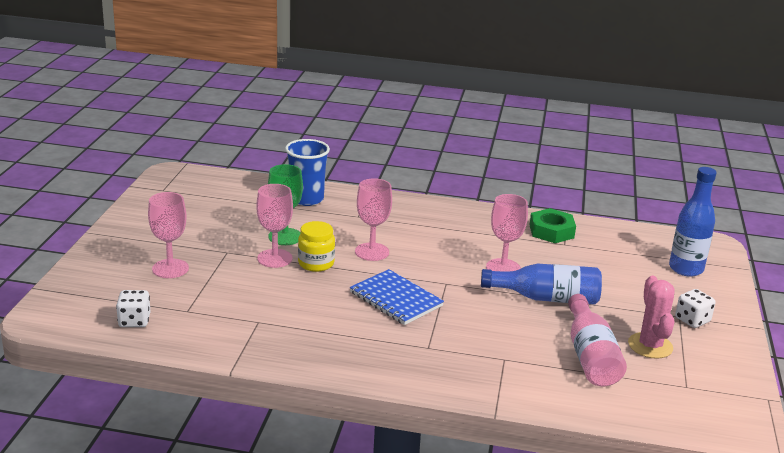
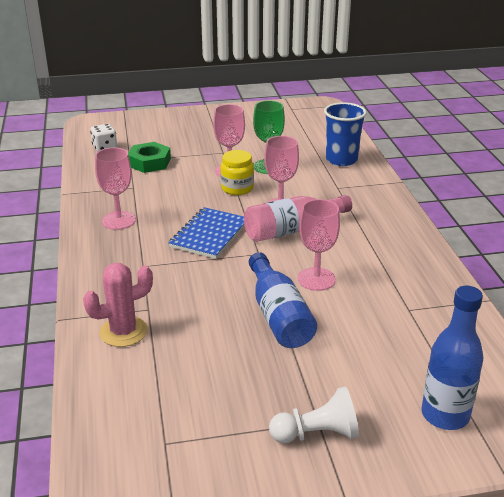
camera: 70 degrees right, 5 degrees up
(170, 268) = (181, 140): pink goblet -> pink goblet (119, 220)
(551, 231) = (429, 296): green nut -> green nut (149, 162)
(590, 356) = (185, 362): pink bottle -> pink bottle (292, 230)
(650, 346) = (233, 404): pink cactus -> pink cactus (123, 332)
(692, 320) = (317, 434): white dice -> white pawn

